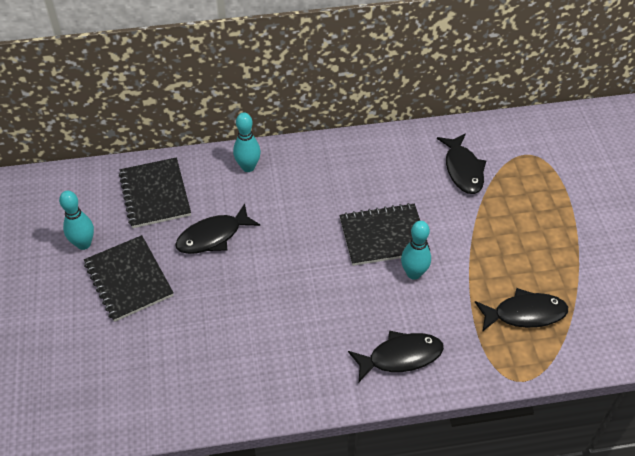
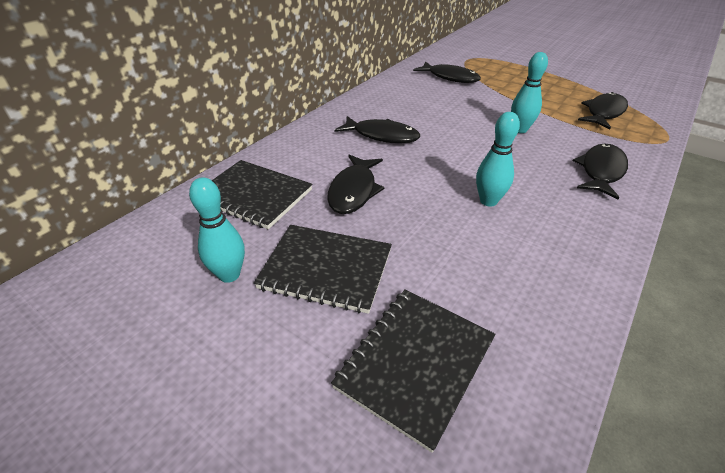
camera: 45 degrees left, 10 degrees down
(248, 167) = (311, 139): turquoise bowling pin -> turquoise bowling pin (488, 201)
(300, 199) = (382, 136): none -> black fish
(383, 236) = (468, 124): black notebook -> black notebook (415, 363)

